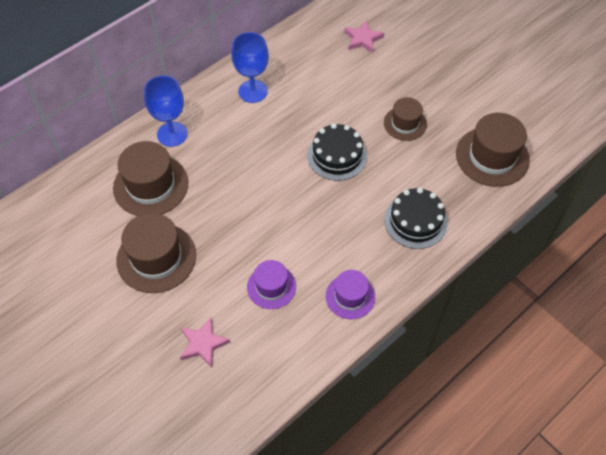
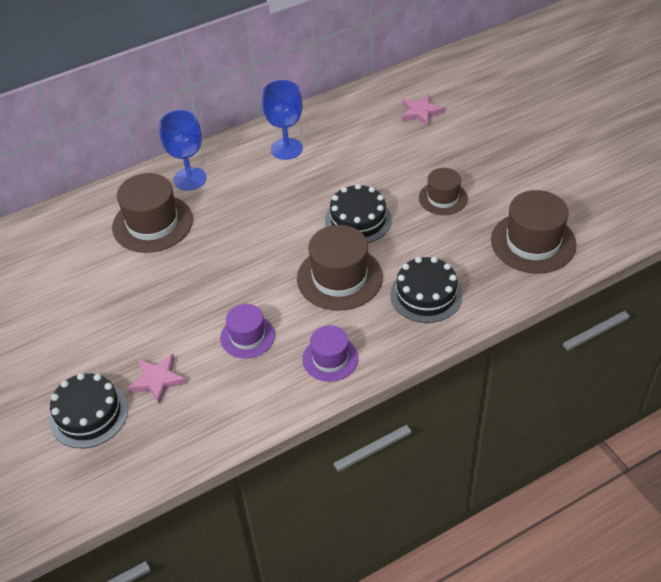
camera: 15 degrees right, 10 degrees down
(149, 388) = (88, 414): none -> black cake
(156, 257) = (136, 291): brown hat -> brown hat (339, 278)

